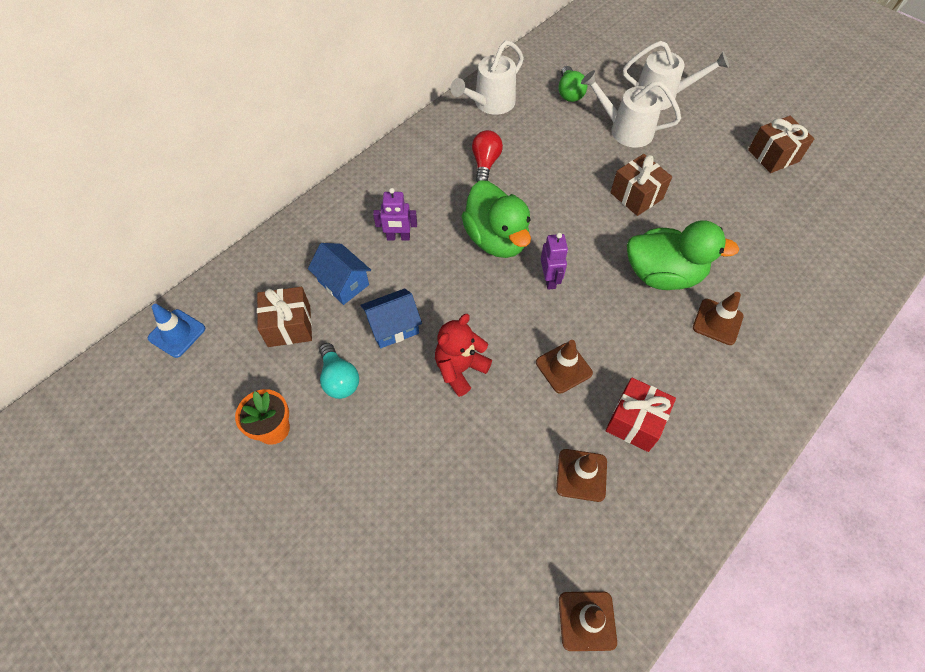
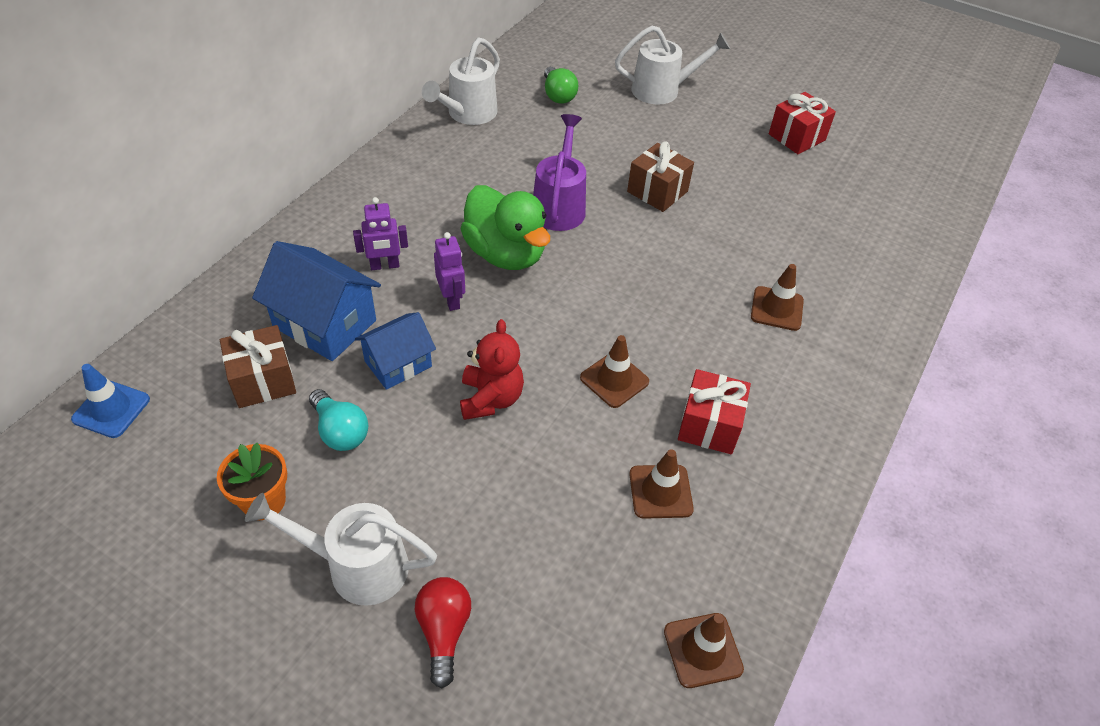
camera: 15 degrees left, 10 degrees down
(343, 283) = (325, 323): blue house -> blue house, size x1.55
(460, 369) = (491, 399): red teddy bear -> red teddy bear turned 150 degrees clockwise
(485, 163) = (475, 176): red light bulb -> red light bulb (444, 631)
(549, 279) = (577, 289): purple robot -> purple robot (451, 299)
(550, 199) = (559, 205): none -> purple watering can
(624, 130) = (629, 127): white watering can -> white watering can (356, 566)
(663, 274) = (705, 268): green duck -> none
(773, 155) = (796, 137): brown gift -> red gift

